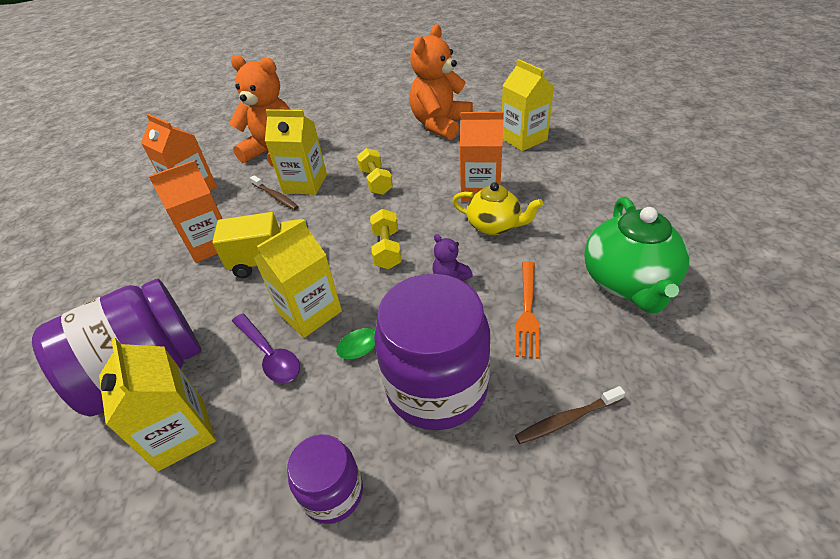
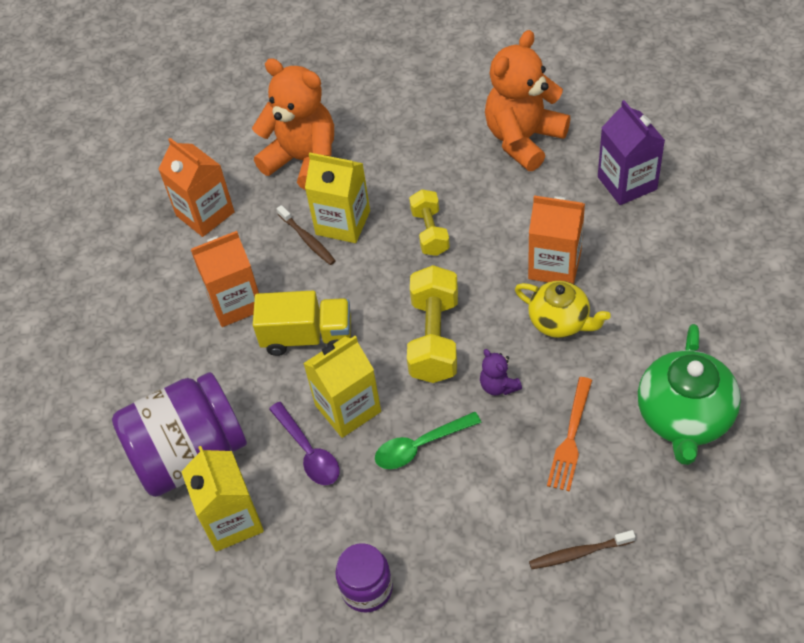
camera: 10 degrees right, 10 degrees up
(387, 249) = (434, 338): yellow dumbbell -> yellow dumbbell, size x1.58
(436, 386) = (467, 506): purple jar -> none
(523, 139) = (627, 183): yellow carton -> purple carton

